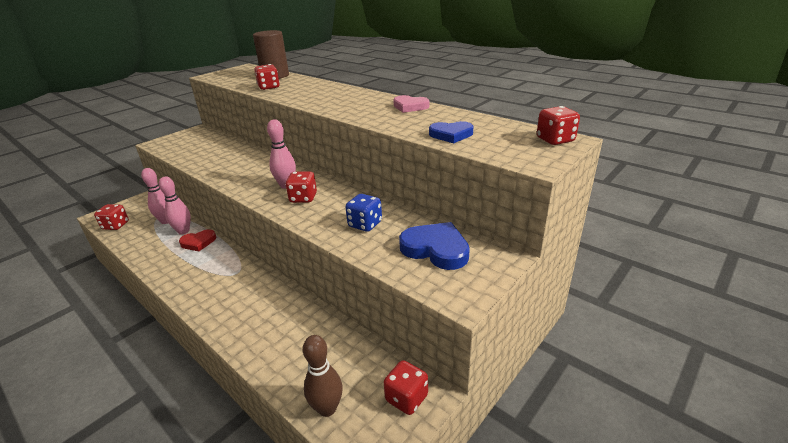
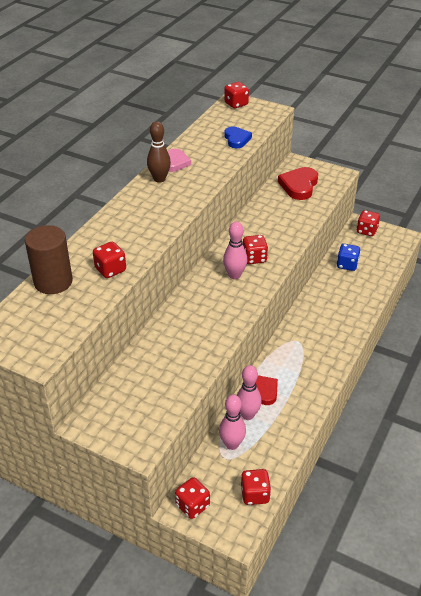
camera: 105 degrees left, 10 degrees up
(140, 201) = (192, 505): none -> red dice
(327, 408) = (388, 257): brown bowling pin -> brown bowling pin (159, 179)
(365, 224) = (282, 218): blue dice -> blue dice (347, 265)
(436, 249) = (299, 186): blue heart -> red heart

